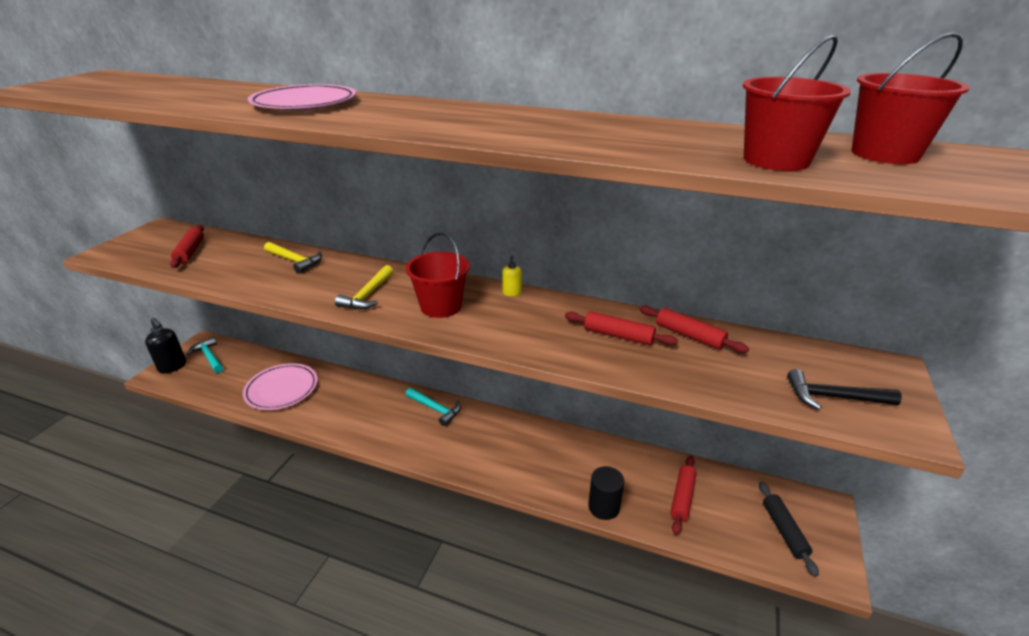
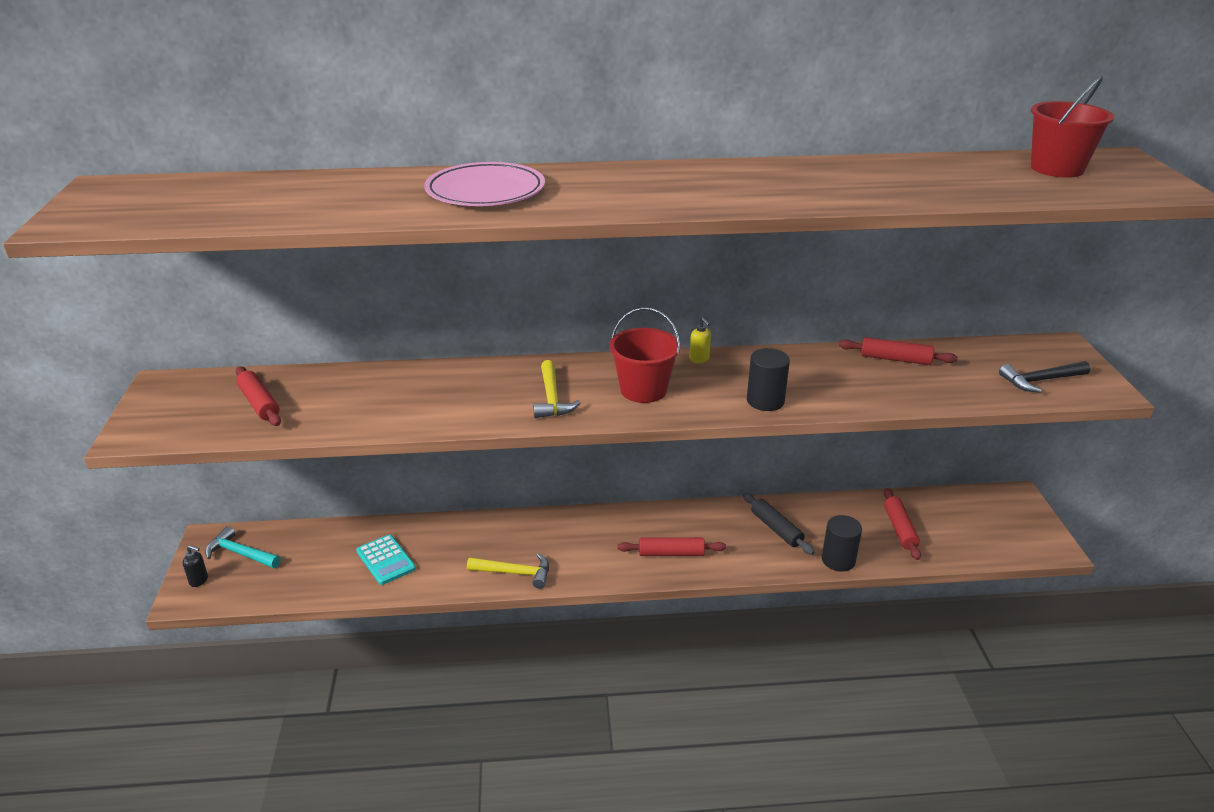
camera: 25 degrees left, 0 degrees up
(172, 367) = (199, 580): black soap dispenser -> black soap dispenser, size x0.54
(281, 389) = (386, 560): pink plate -> turquoise calculator
(295, 261) = (416, 382): yellow hammer -> yellow hammer (515, 573)
(435, 409) = (595, 524): turquoise hammer -> none
(529, 341) = (765, 401): none -> black cylinder
(618, 335) = (837, 375): red rolling pin -> red rolling pin (671, 553)
(776, 160) = (995, 188): red bucket -> none
(784, 531) = (997, 527): black rolling pin -> black rolling pin (776, 529)

